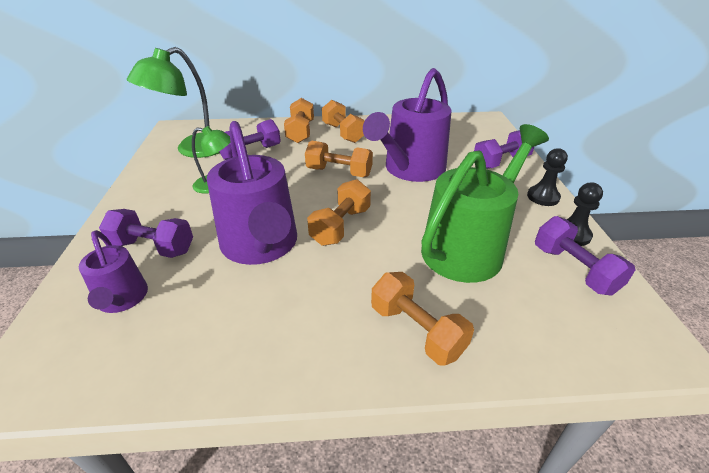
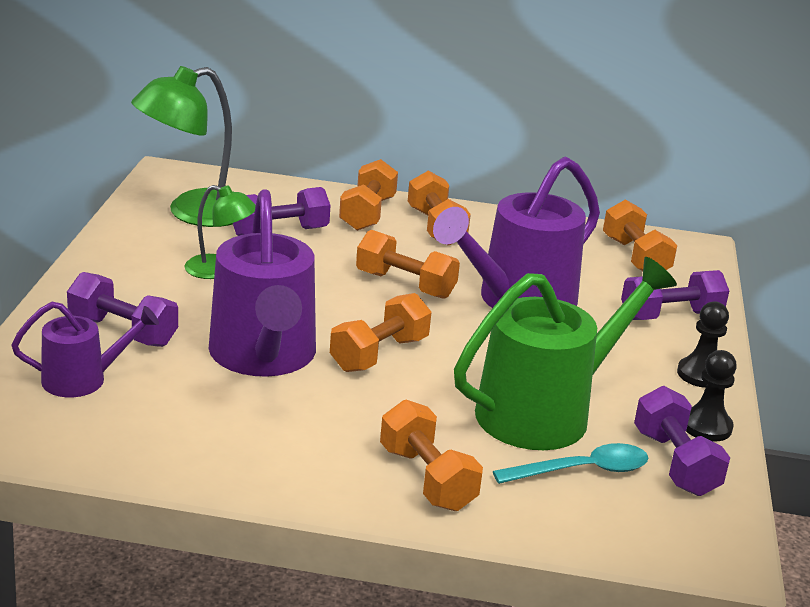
camera: 10 degrees right, 10 degrees down
(122, 299) = (82, 379): purple watering can -> purple watering can turned 90 degrees counterclockwise
(460, 131) = (635, 257): none -> orange dumbbell
(520, 292) = (582, 471): none -> turquoise spoon

